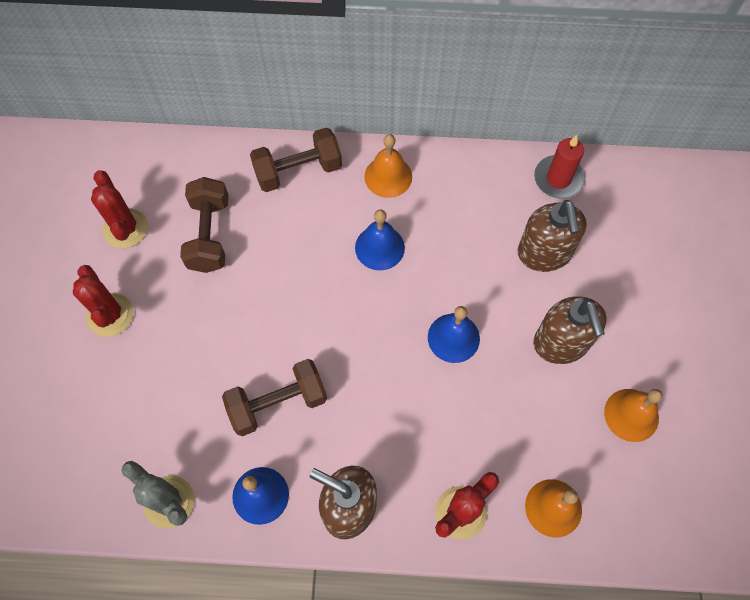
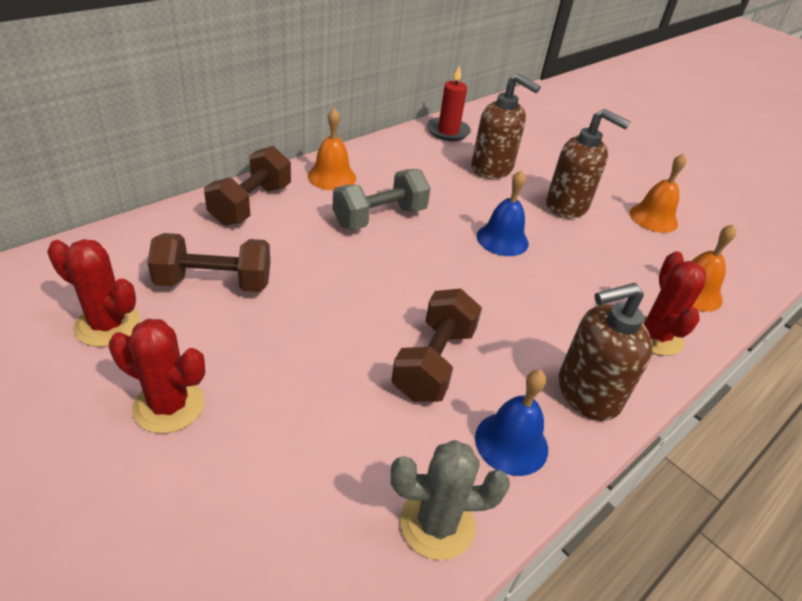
camera: 50 degrees left, 25 degrees down
(209, 235) = (214, 283): brown dumbbell -> brown dumbbell turned 45 degrees counterclockwise
(379, 247) = (380, 217): blue bell -> grey dumbbell

